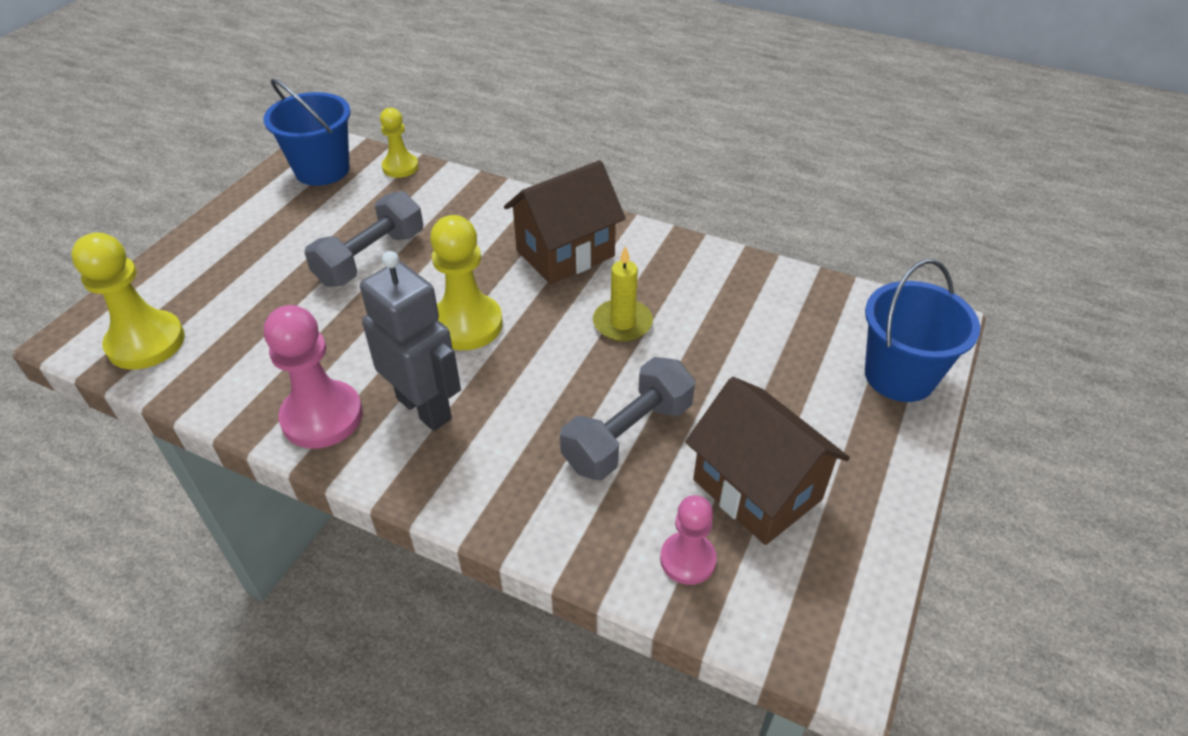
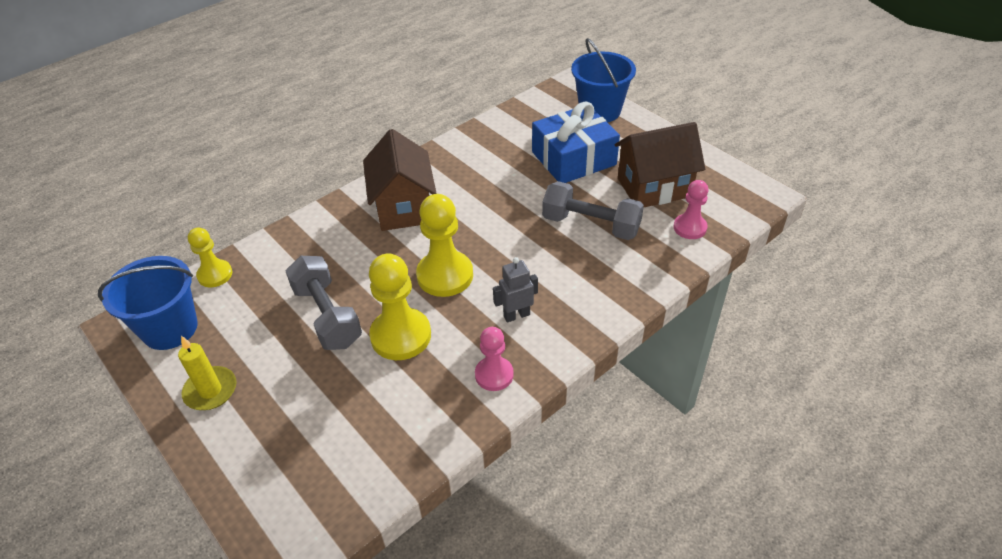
camera: 65 degrees left, 0 degrees up
(146, 342) = (331, 491): yellow pawn -> yellow pawn (401, 336)
(322, 417) = (494, 375): pink pawn -> pink pawn, size x0.61
(424, 408) = (516, 315): grey robot -> grey robot, size x0.54
(622, 323) = (492, 200): yellow candle -> yellow candle (210, 390)
(628, 436) = (591, 225): grey dumbbell -> grey dumbbell turned 45 degrees counterclockwise
(762, 377) = (573, 158): none -> blue gift

